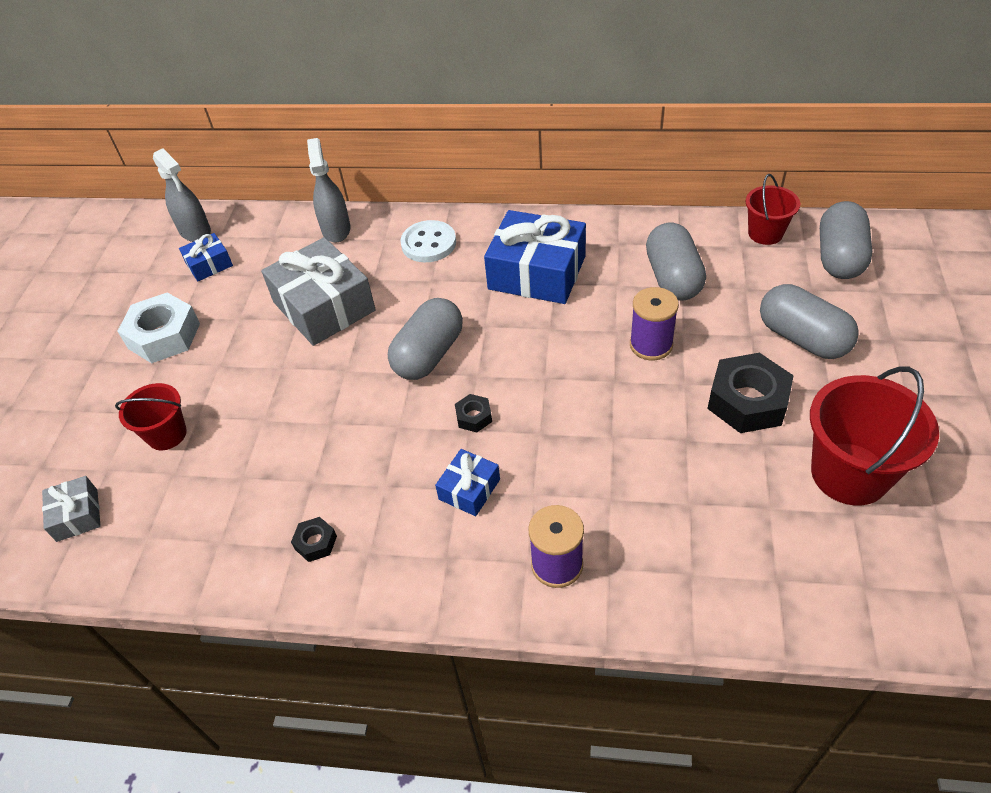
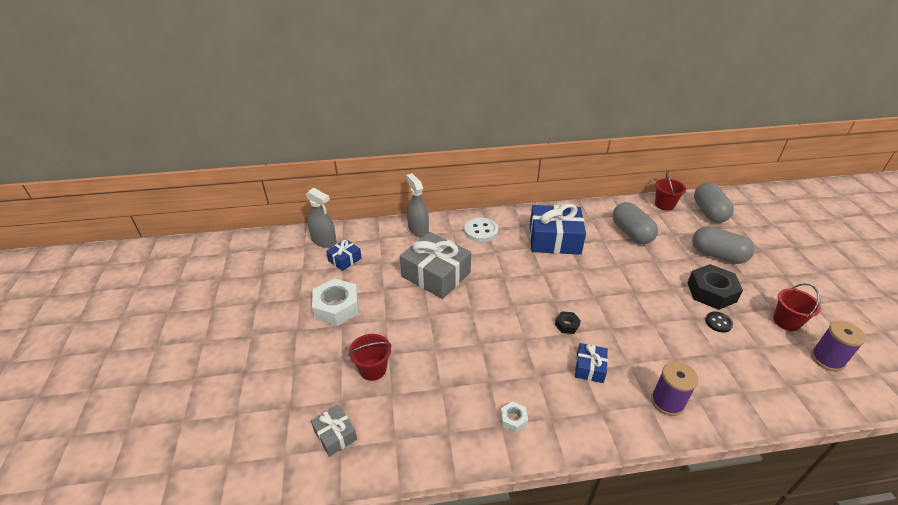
camera: 20 degrees left, 10 degrees down
(315, 542) = (513, 419): black nut -> white nut
(429, 354) = (518, 293): grey capsule -> none
(651, 345) = (642, 270): purple spool -> purple spool (827, 359)
(724, 455) = (718, 323): none -> black button
(849, 473) = (786, 321): red bucket -> red bucket, size x0.58

